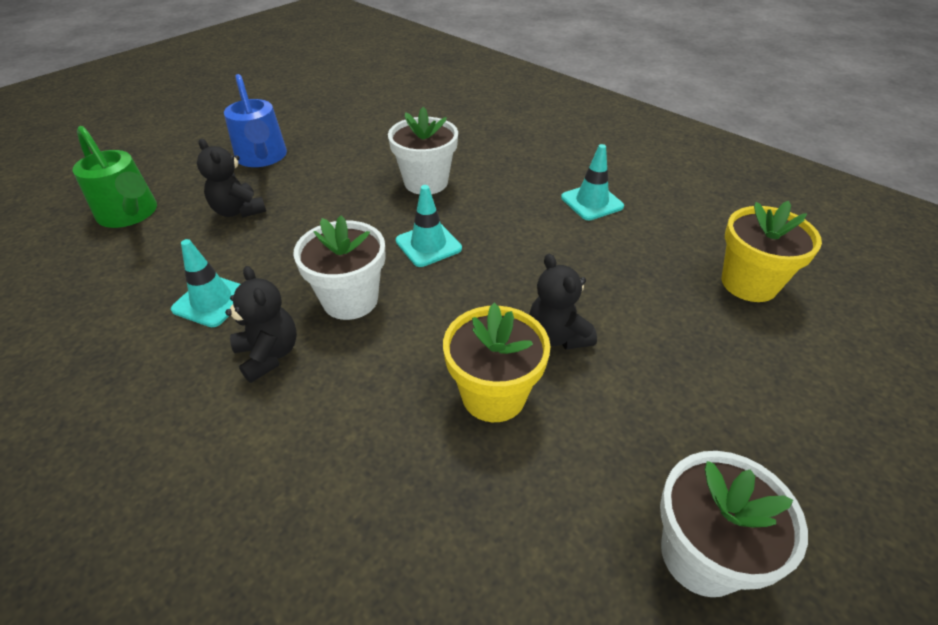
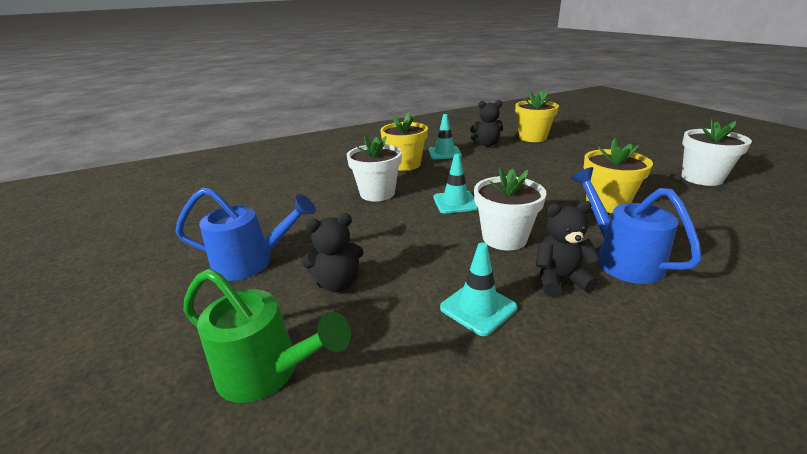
camera: 65 degrees left, 15 degrees down
(130, 214) = (267, 372): green watering can -> green watering can turned 45 degrees clockwise
(327, 410) = (621, 259): none -> blue watering can
(524, 180) = (405, 164): none -> yellow flower pot
(557, 336) = (560, 181): black teddy bear -> black teddy bear (486, 144)

